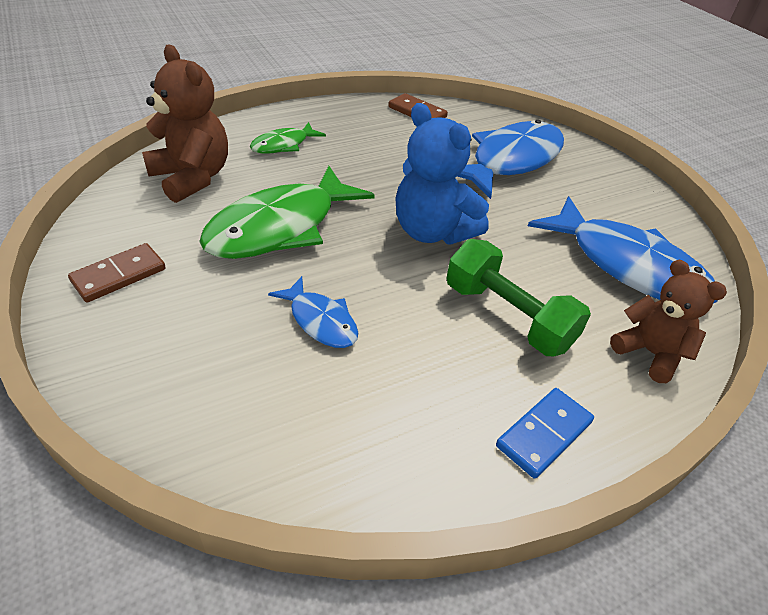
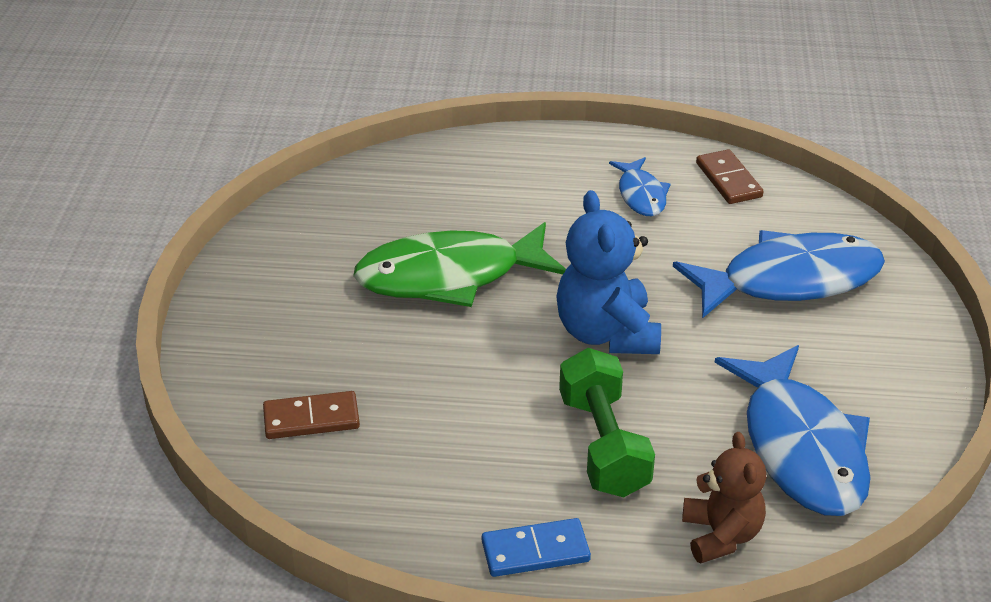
camera: 35 degrees right, 5 degrees down
(119, 275) = (273, 276): brown domino -> brown domino (311, 419)
(192, 178) = (401, 194): brown teddy bear -> none
(283, 145) = (525, 181): green fish -> none
(321, 321) = (417, 380): blue fish -> blue fish (641, 195)

